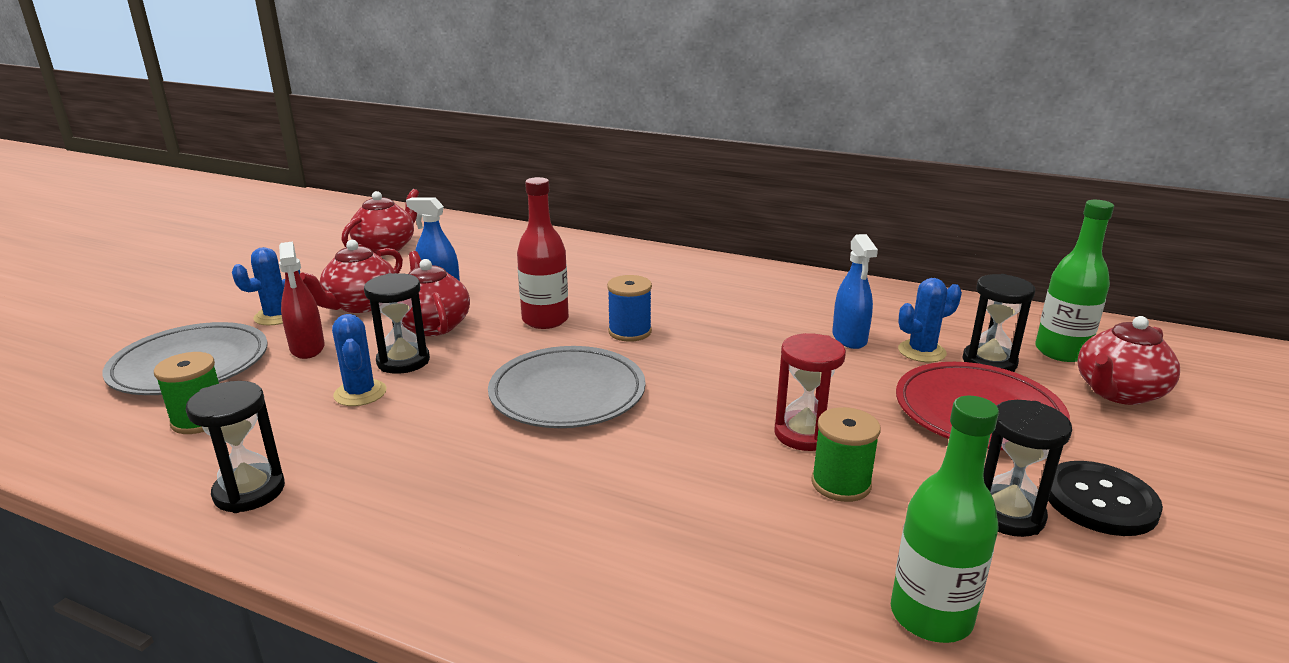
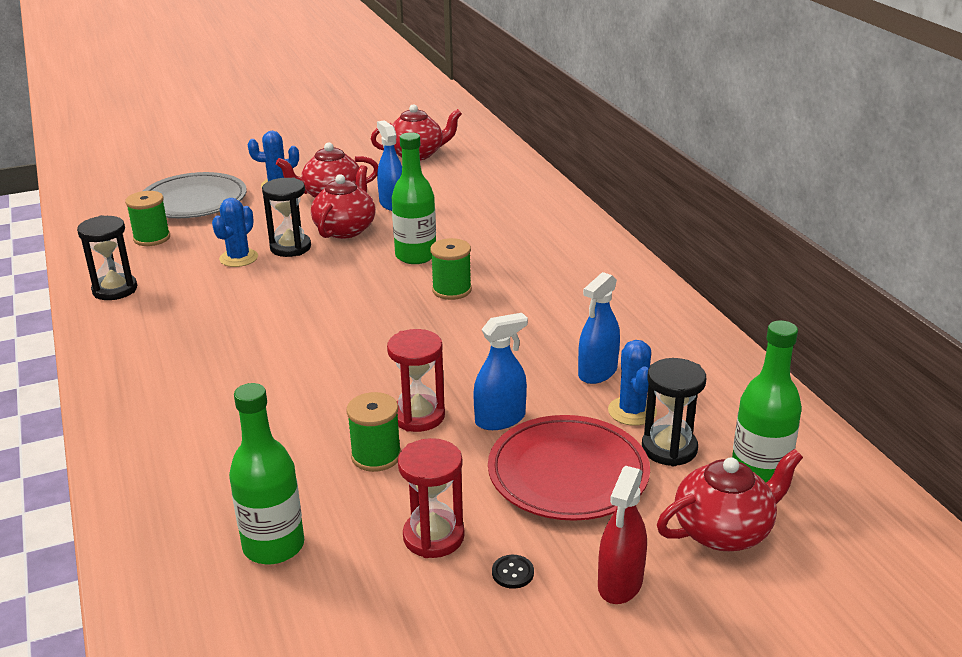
camera: 45 degrees right, 5 degrees up
(307, 348) = (259, 215): red spray bottle -> red spray bottle (620, 583)
(545, 320) = (416, 256): red bottle -> green bottle
(567, 393) = (337, 314): grey plate -> none
(630, 332) = (451, 290): blue spool -> green spool
(861, 402) = (500, 419): none -> blue spray bottle
(921, 351) = (632, 411): blue cactus -> blue cactus turned 60 degrees clockwise
(1008, 514) = (433, 537): black hourglass -> red hourglass
(1100, 501) = (512, 573): black button -> black button, size x0.43
(1118, 393) = (724, 531): red teapot -> red teapot turned 150 degrees clockwise

